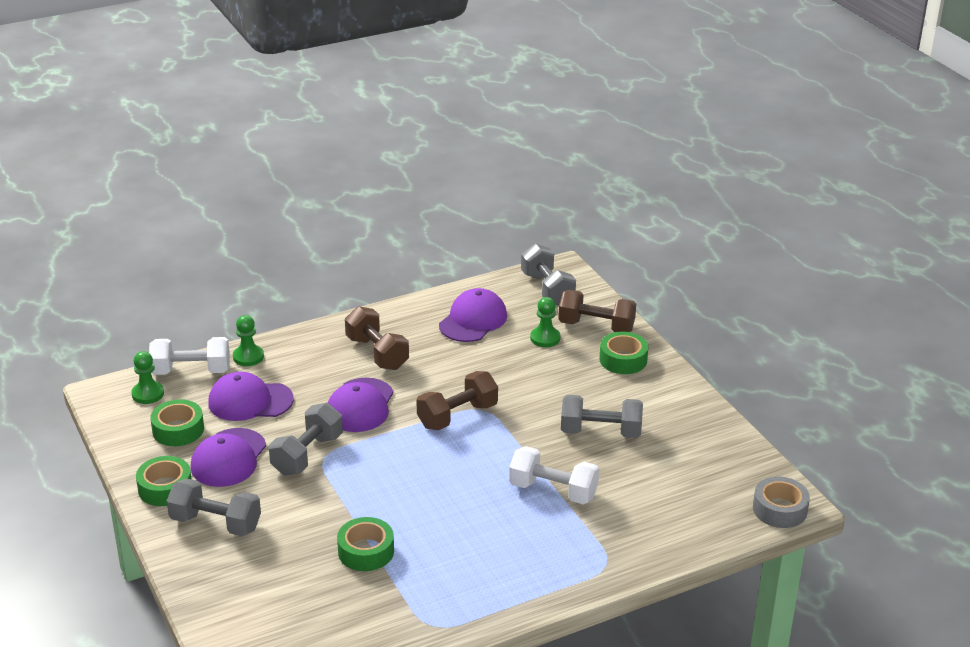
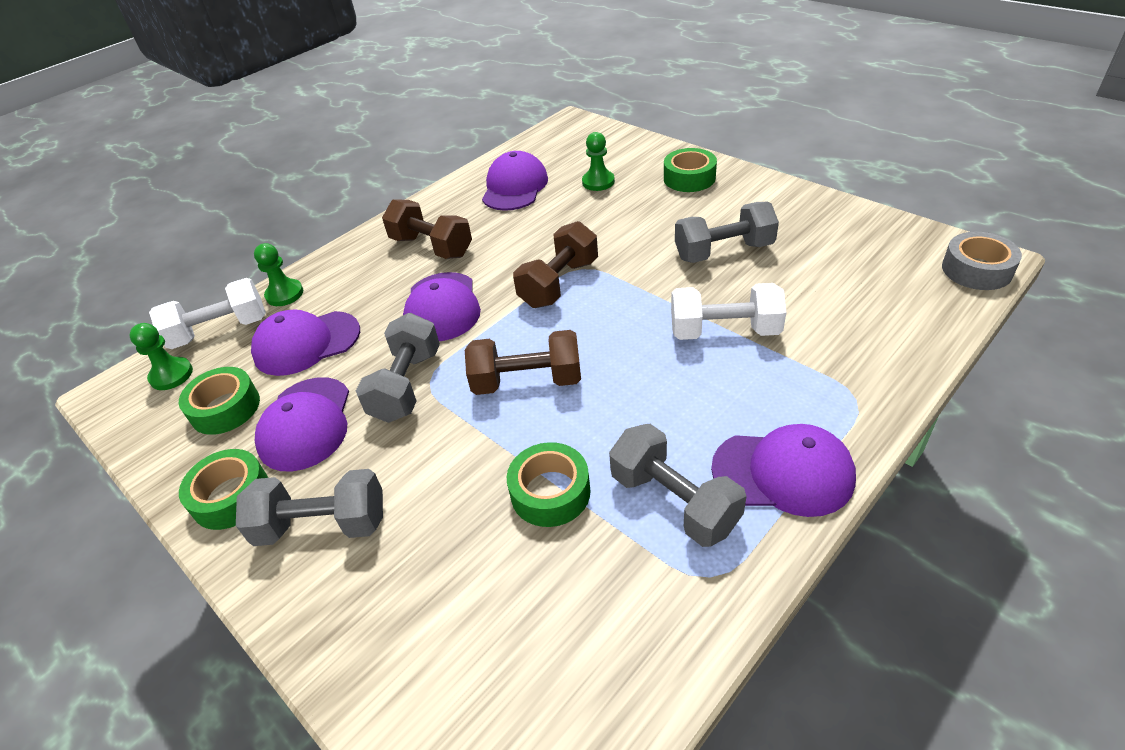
camera: 15 degrees left, 10 degrees up
(520, 589) = (783, 472): none -> purple cap
(547, 289) = (569, 141): grey dumbbell -> grey dumbbell (674, 501)
(596, 327) = (640, 158): brown dumbbell -> brown dumbbell (527, 381)

